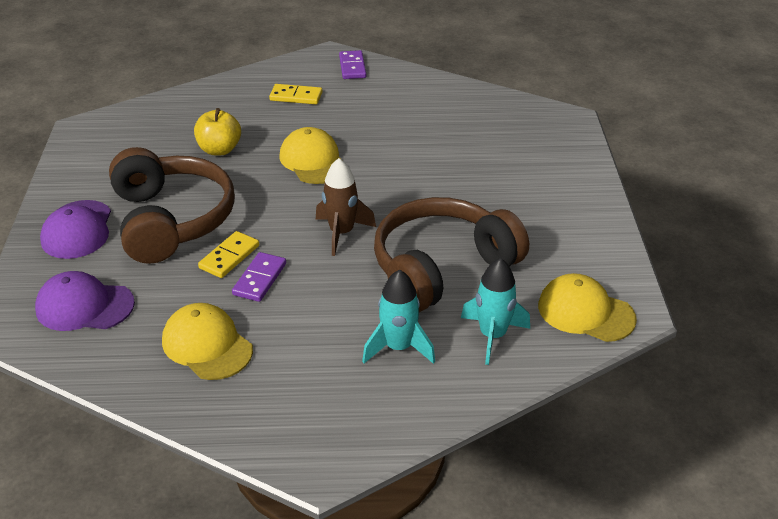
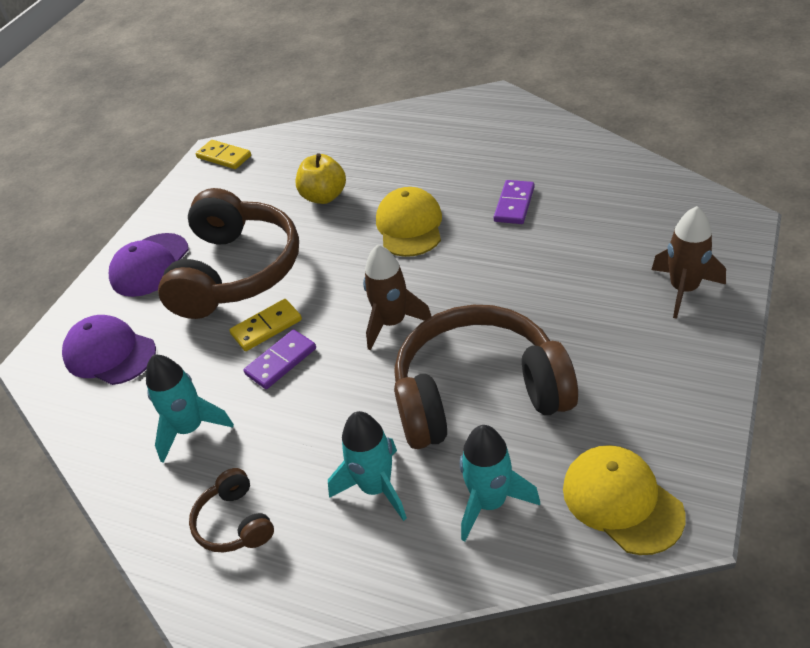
camera: 30 degrees right, 5 degrees up
(207, 345) = (190, 429): yellow cap -> turquoise rocket
(293, 400) = (234, 523): none -> brown headphones
(296, 96) = (433, 144): yellow domino -> yellow domino (224, 157)
(352, 67) = (511, 115): purple domino -> purple domino (514, 204)
(556, 170) = (684, 289): none -> brown rocket

